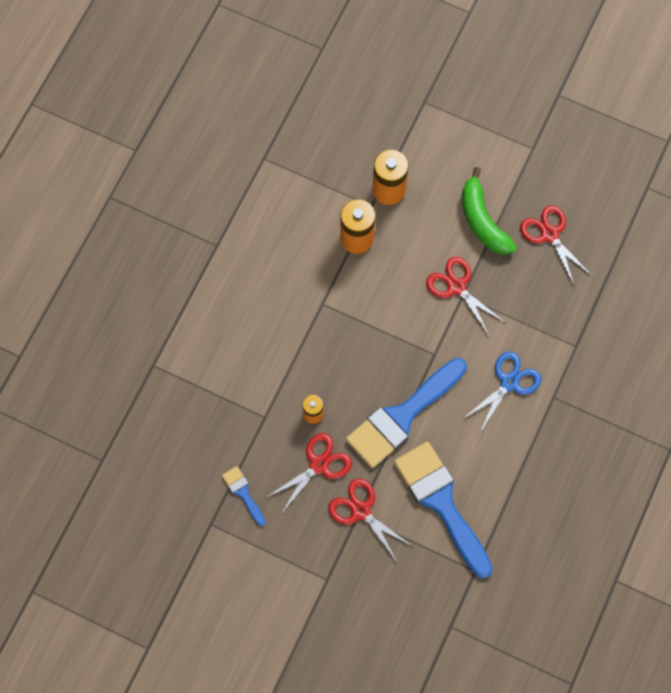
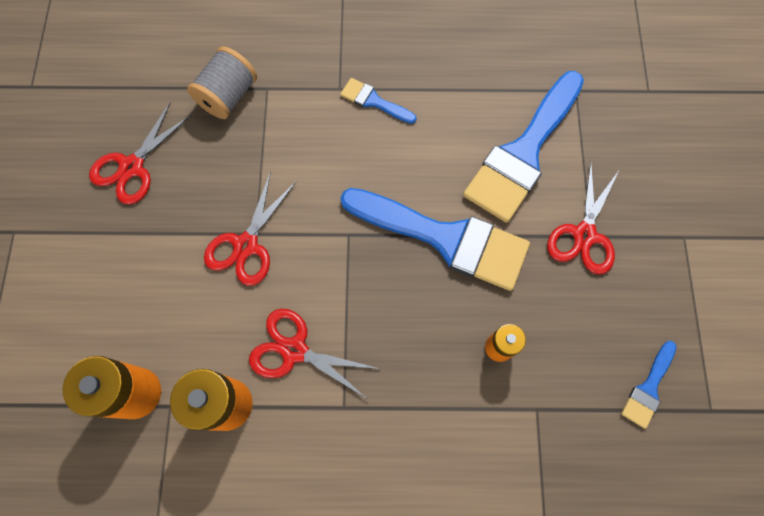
camera: 115 degrees left, 0 degrees up
(319, 465) = (558, 309): red scissors -> red scissors (294, 350)
(482, 220) = (140, 251): green banana -> none
(509, 383) = (344, 138): blue scissors -> none
(531, 417) = (374, 101): none -> blue brush
(580, 317) = (228, 96): none -> grey spool

